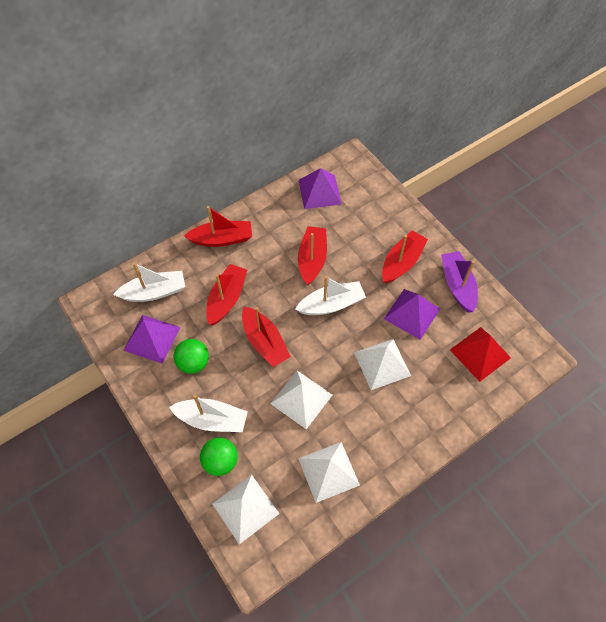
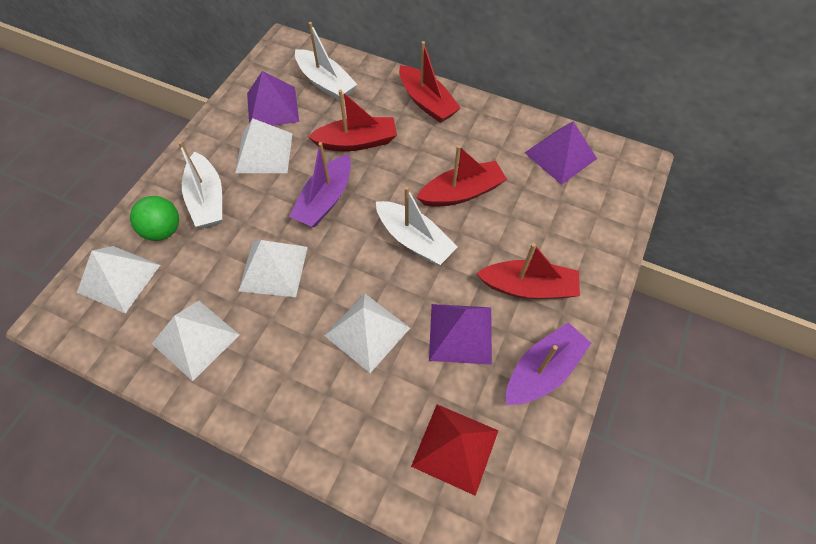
camera: 60 degrees right, 0 degrees up
(193, 363) = (264, 152): green ball -> white pyramid
(264, 342) = (325, 200): red boat -> purple boat

